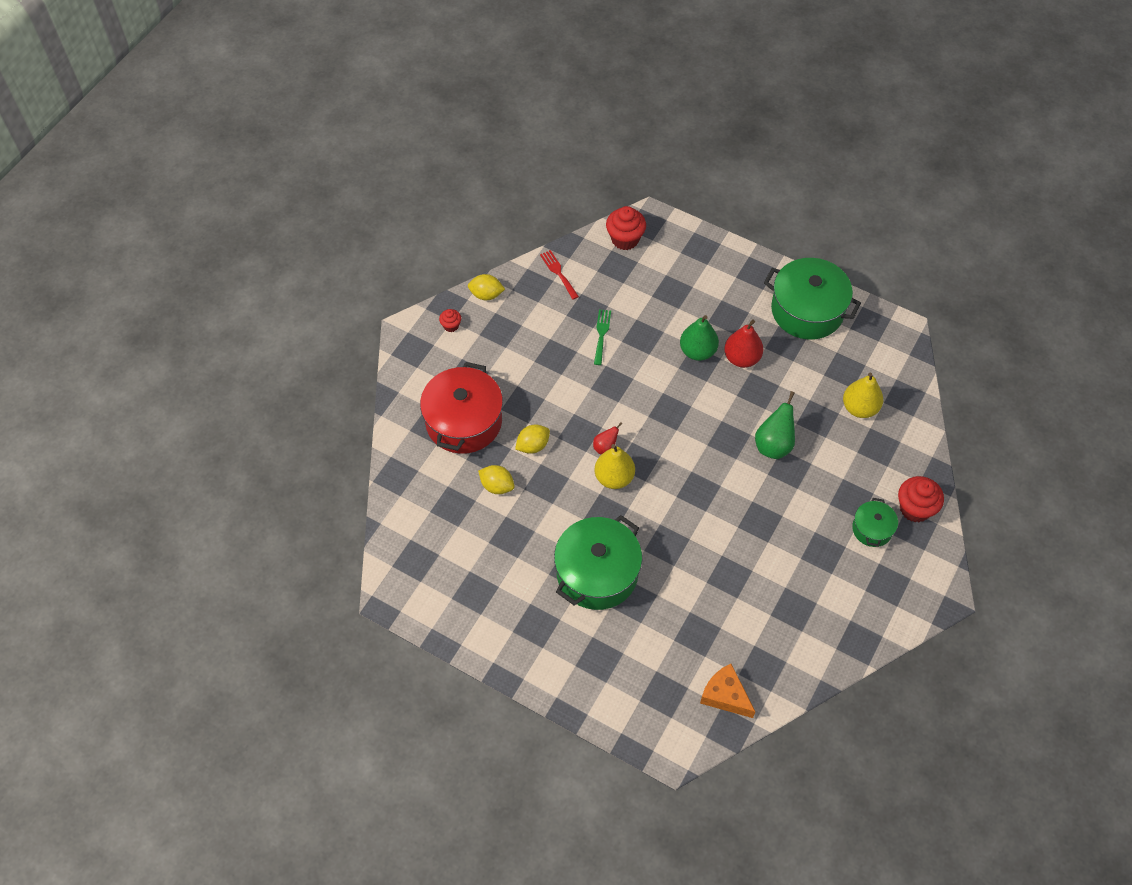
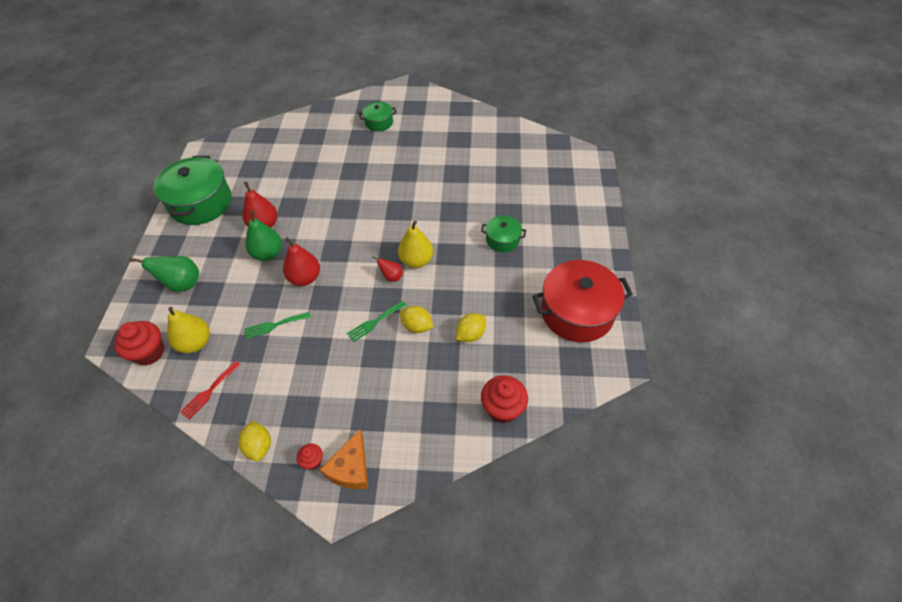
camera: 115 degrees left, 5 degrees down
(464, 421) = (421, 391): red pot -> red pot (577, 312)
(497, 486) = (470, 334): yellow lemon -> yellow lemon turned 45 degrees clockwise
(558, 413) = (374, 322): none -> green fork
(597, 573) = (502, 240): green pot -> green pot, size x0.51
(646, 373) = (305, 278): none -> red pear
(725, 695) = (539, 149): orange cheese -> orange cheese (351, 468)
(774, 445) = (337, 184): green pear -> green pear (182, 284)
(859, 408) = (284, 152): yellow pear -> yellow pear (195, 343)
(915, 509) = (353, 110): red cupcake -> red cupcake (502, 408)

